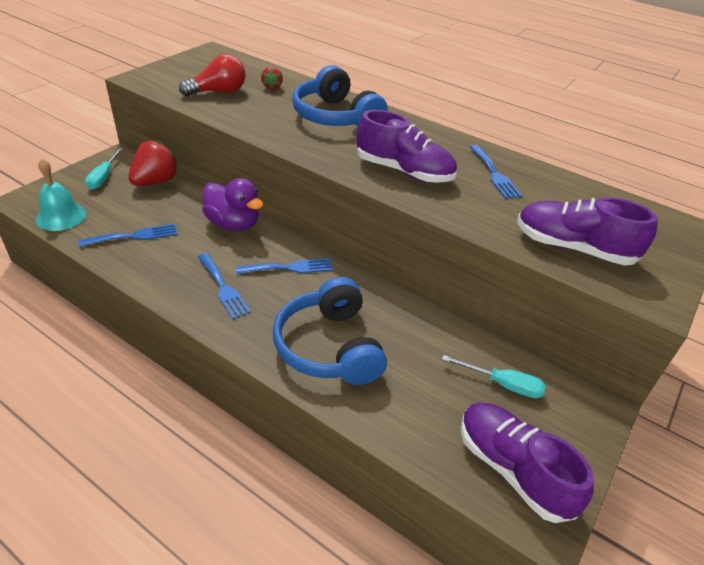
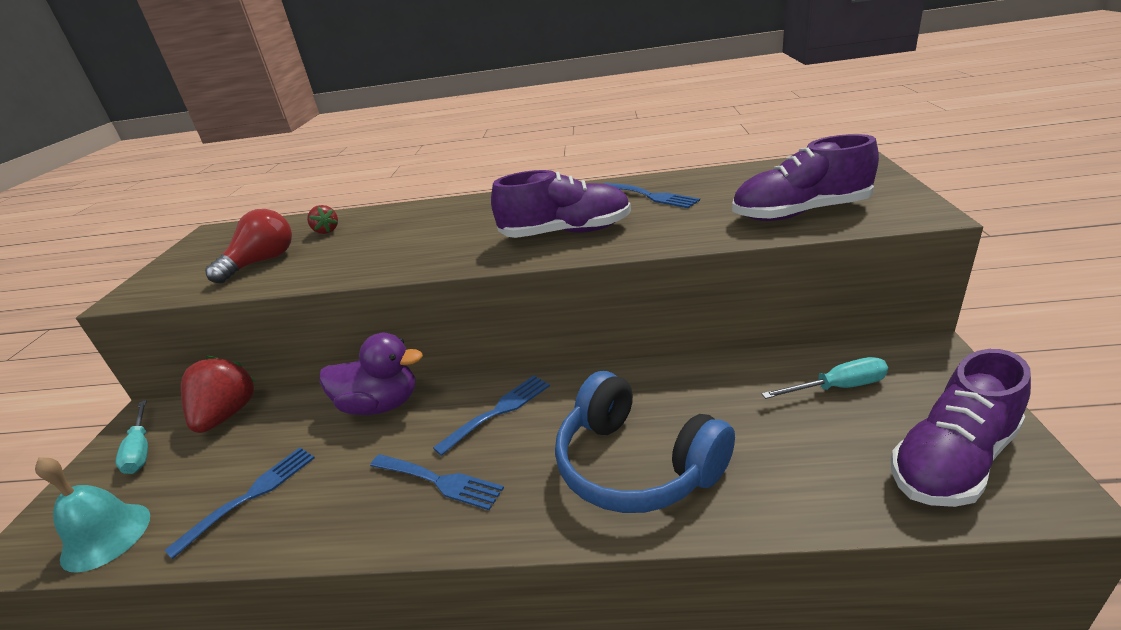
camera: 25 degrees left, 10 degrees down
(335, 117) = (433, 224): blue headphones -> none
(512, 469) = (952, 460): purple shoe -> purple shoe turned 60 degrees counterclockwise

